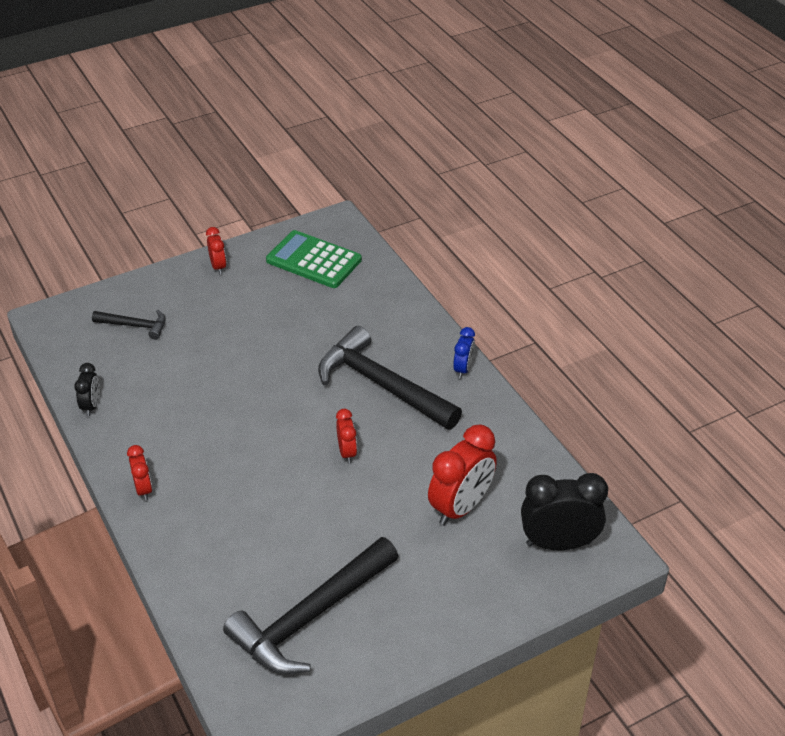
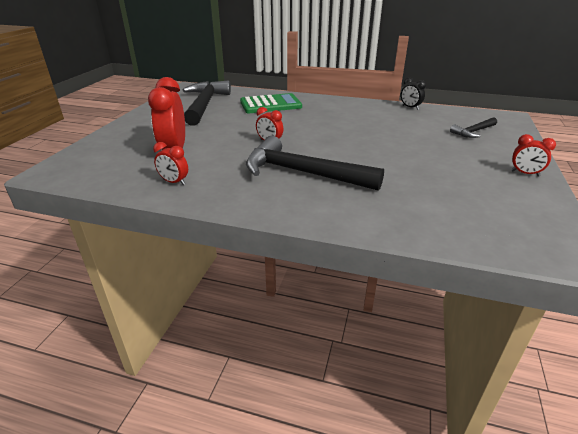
camera: 135 degrees right, 10 degrees down
(143, 489) = (333, 102): red clock -> red clock (174, 182)
(314, 260) = (498, 213): green calculator -> green calculator (270, 104)
(381, 385) = (302, 173): black hammer -> black hammer turned 150 degrees counterclockwise
(463, 369) = (262, 208): blue clock -> none
(558, 543) = (95, 162): black clock -> none

